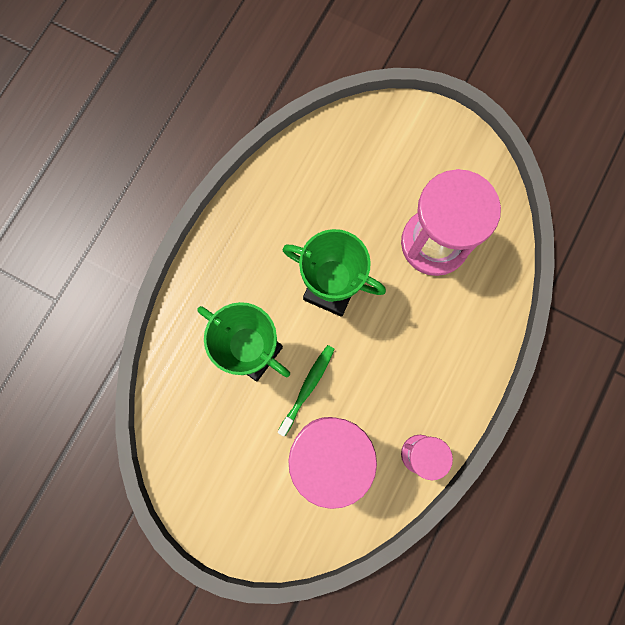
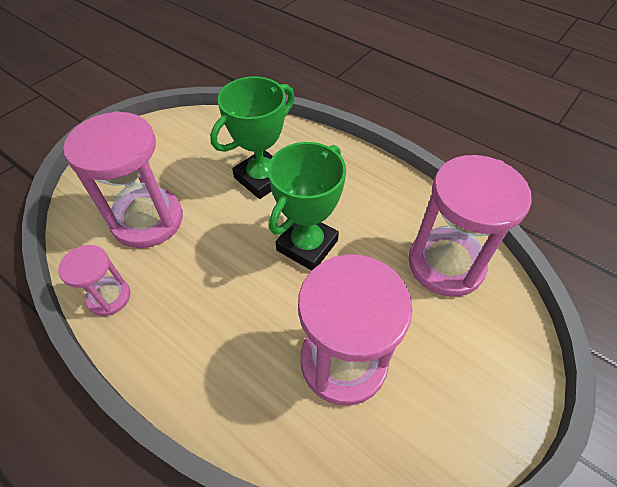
camera: 100 degrees right, 25 degrees down
(307, 387) = (214, 213): green toothbrush -> none
(328, 168) = (445, 264): none -> pink hourglass

